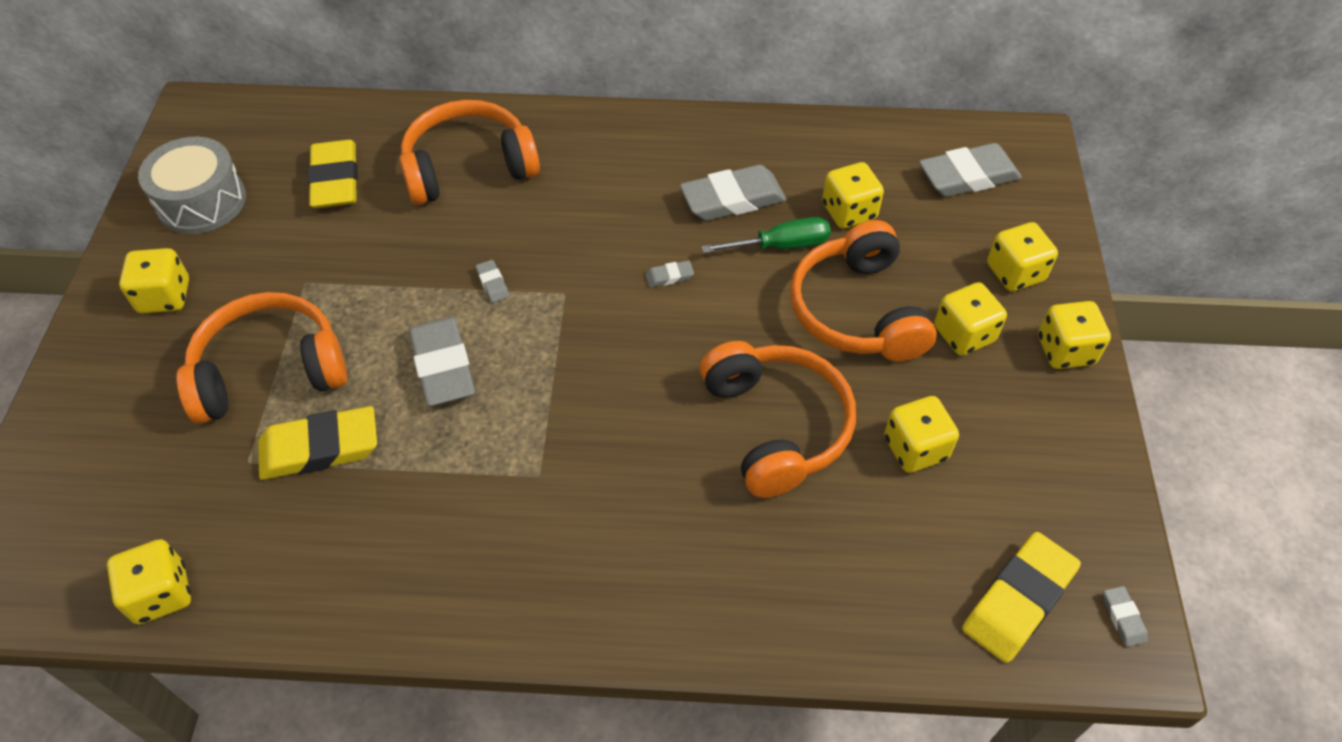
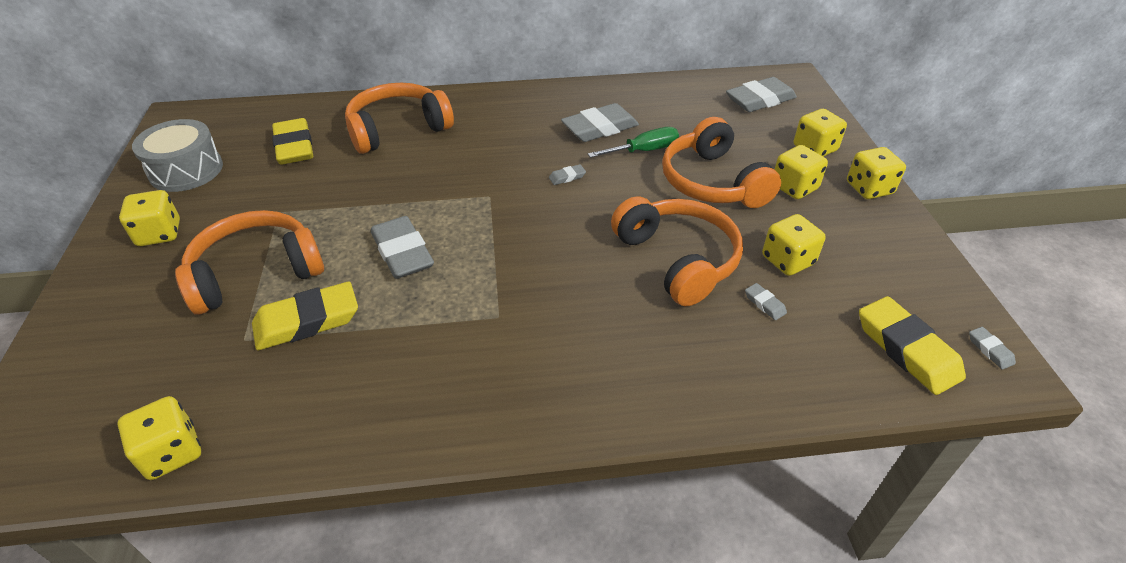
camera: 10 degrees left, 10 degrees down
(492, 283) = (431, 196): grey eraser -> grey eraser (764, 304)
(849, 212) = (685, 127): yellow dice -> none
(1018, 600) = (906, 349): yellow eraser -> yellow eraser turned 60 degrees counterclockwise

